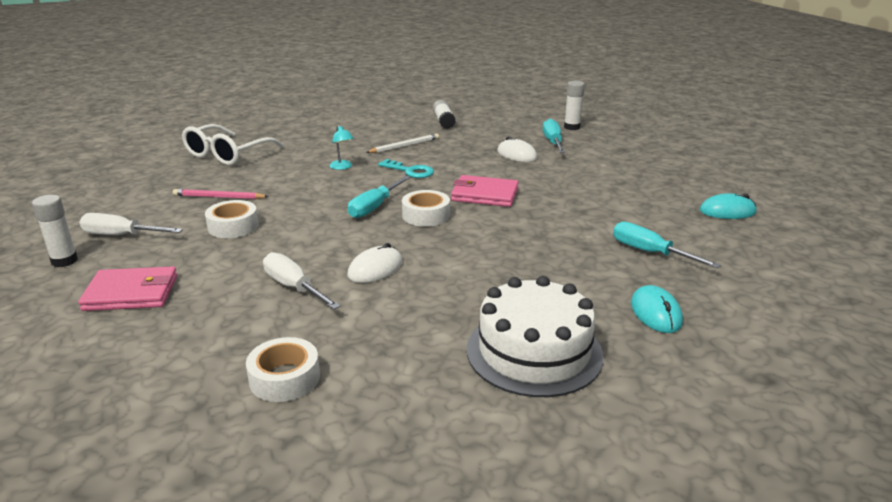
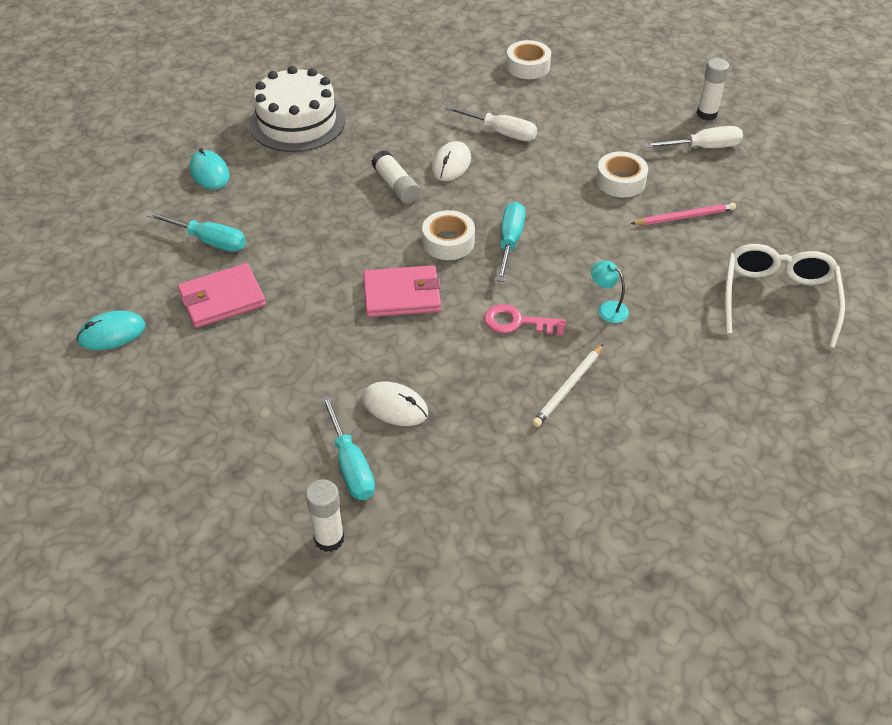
camera: 160 degrees right, 20 degrees up
(131, 293) = (614, 101): pink wallet -> pink wallet (222, 299)
(285, 378) = (447, 73): white tape -> white tape (528, 66)
(410, 171) = (517, 322): turquoise key -> pink key
(444, 121) = (560, 497): white glue stick -> white glue stick (396, 186)

